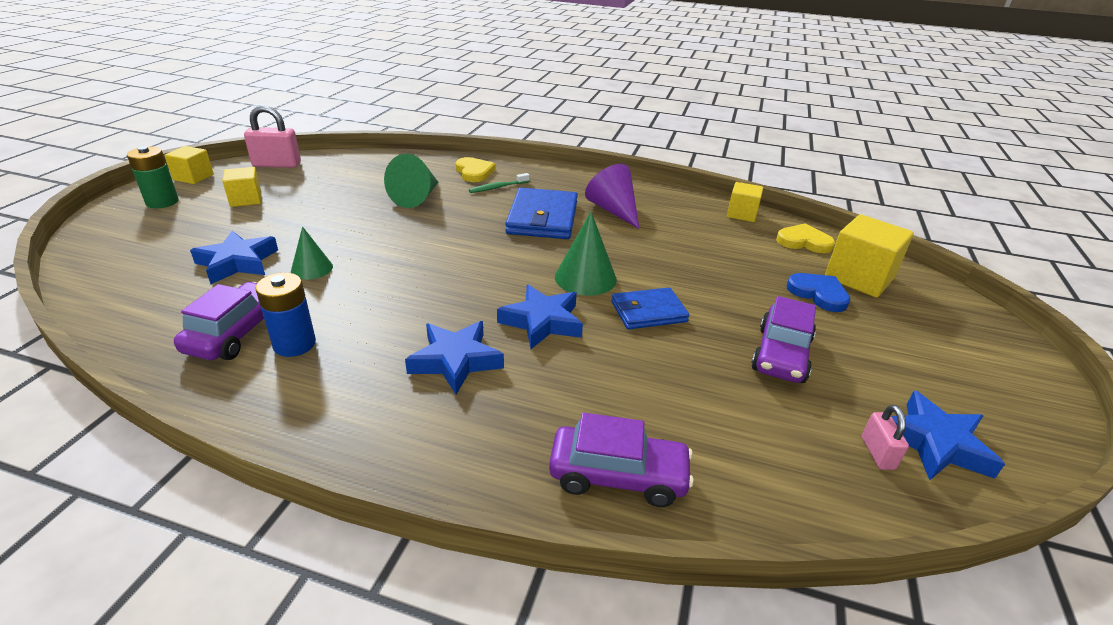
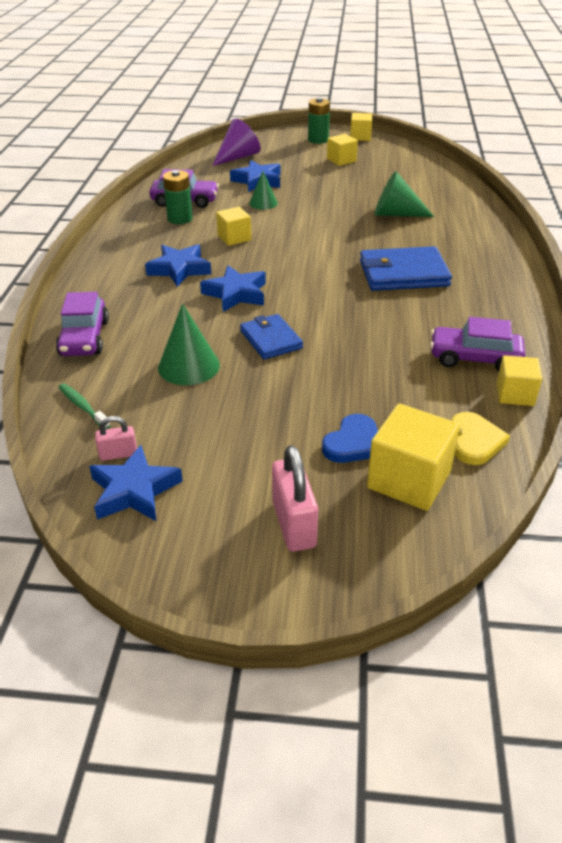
camera: 80 degrees right, 5 degrees up
(277, 165) = (406, 154): pink padlock -> pink padlock (294, 524)
(294, 344) = (180, 218): blue battery -> green battery
(394, 304) = (234, 238): none -> yellow cube
(474, 172) = (471, 228): yellow heart -> none
(497, 187) = (448, 244): green toothbrush -> green toothbrush (83, 406)
(585, 278) = (309, 305): green cone -> green cone (188, 366)
(613, 210) = (451, 308): purple cone -> purple cone (238, 157)
(781, 355) = (233, 411): purple car -> purple car (474, 358)

